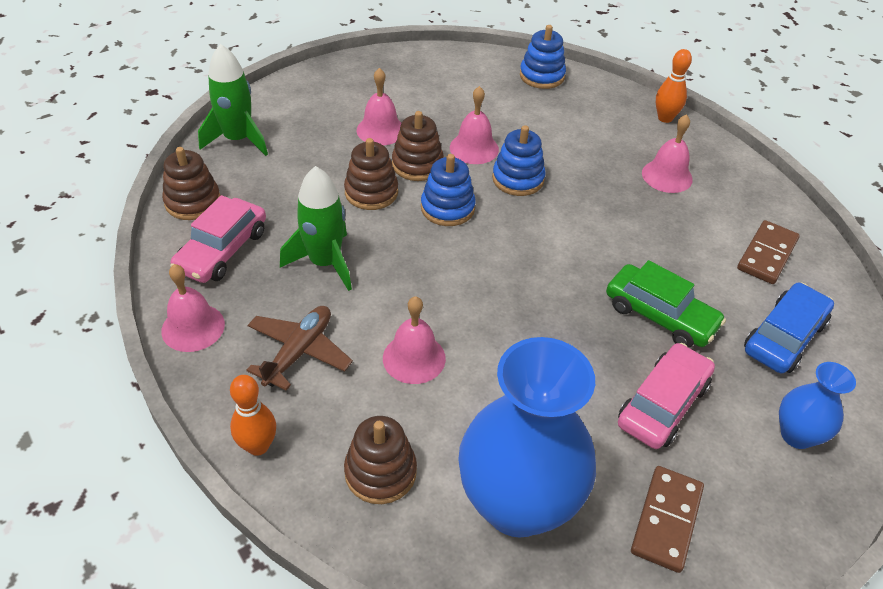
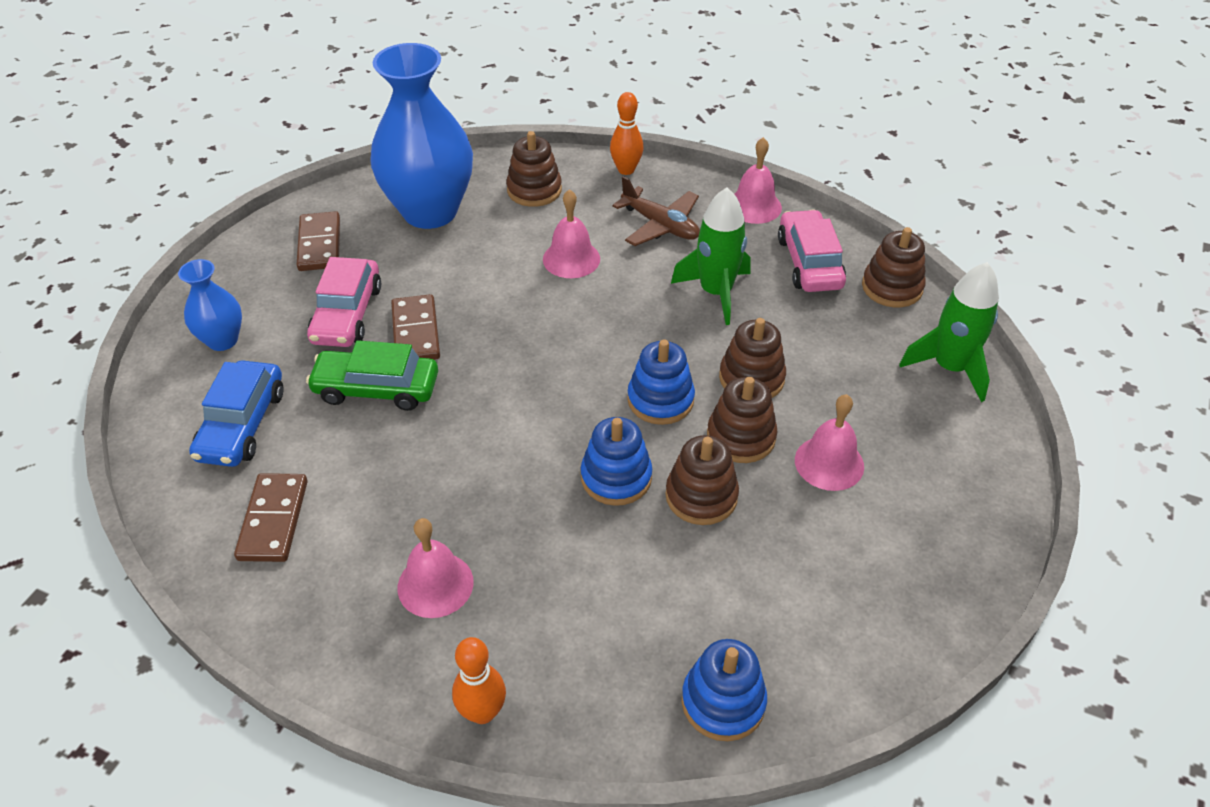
camera: 150 degrees right, 0 degrees up
(299, 352) = (660, 225): brown plane -> brown plane turned 45 degrees counterclockwise
(474, 148) = (701, 496): pink bell -> brown stacking toy
(604, 352) = (415, 332): none -> brown domino

